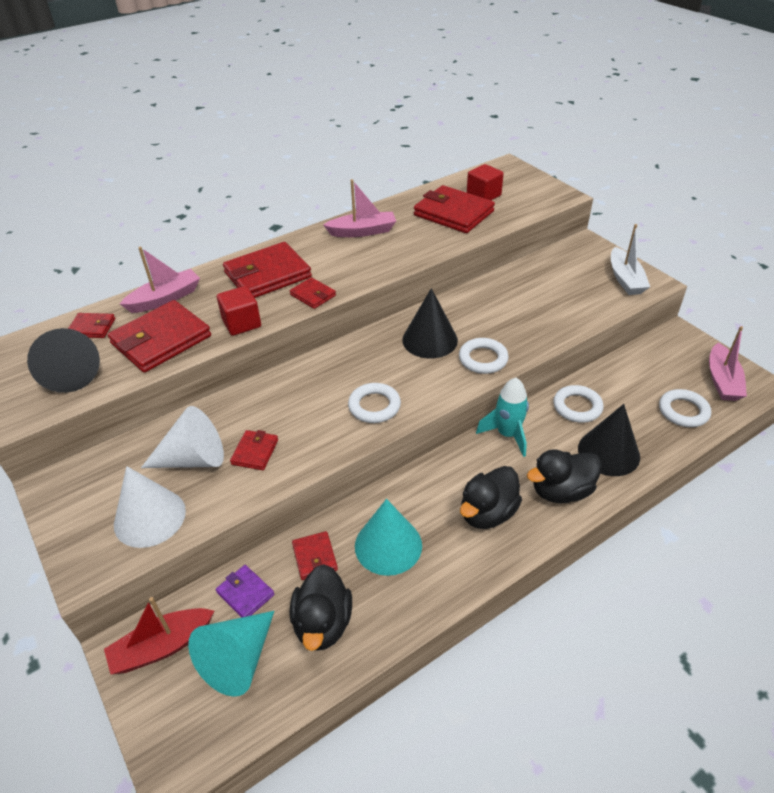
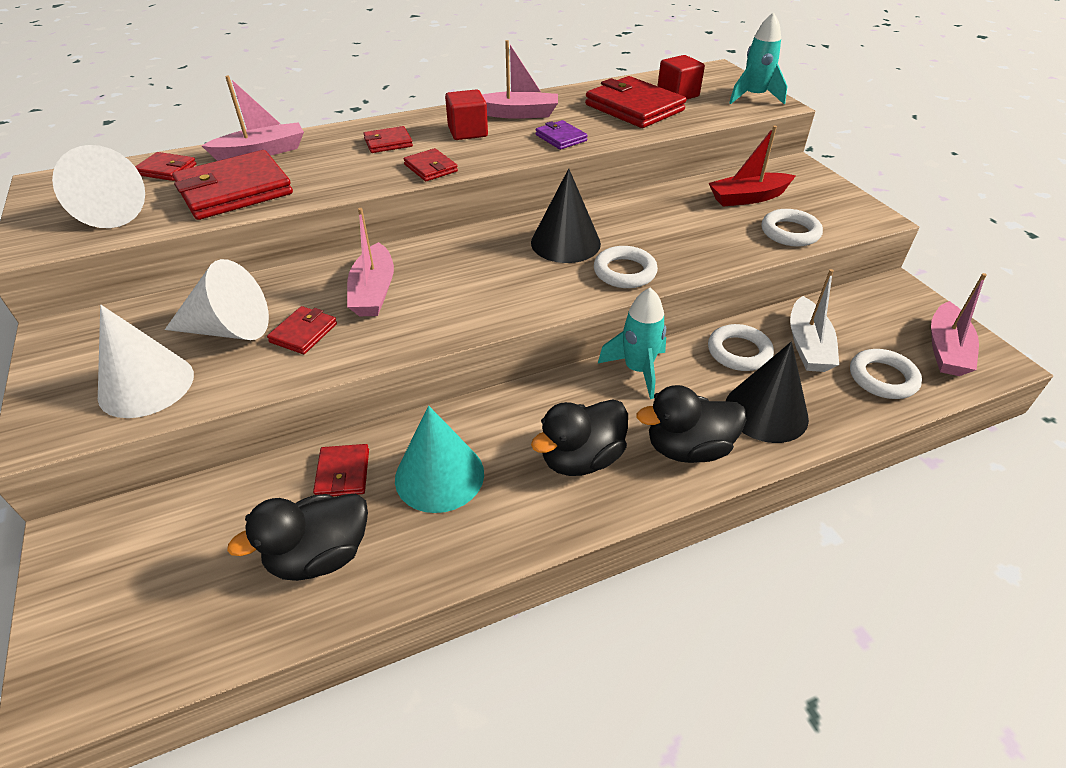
camera: 10 degrees right, 0 degrees up
(70, 373) = (117, 210): black cone -> white cone
(162, 647) = (114, 545): red boat -> red boat (748, 198)
(238, 659) = (197, 580): turquoise cone -> none
(241, 323) = (334, 185): red cube -> red cube (467, 132)
(245, 593) = (241, 501): purple wallet -> purple wallet (561, 138)
(267, 275) = (388, 143): red wallet -> red wallet, size x0.50
(295, 407) = (374, 292): none -> pink boat
(323, 623) = (320, 556): black duck -> black duck turned 45 degrees clockwise
(374, 406) = (469, 304): white ring -> white ring (790, 232)
(543, 191) = (754, 97): none -> turquoise rocket
(625, 279) = (837, 209): white boat -> white boat (808, 346)

